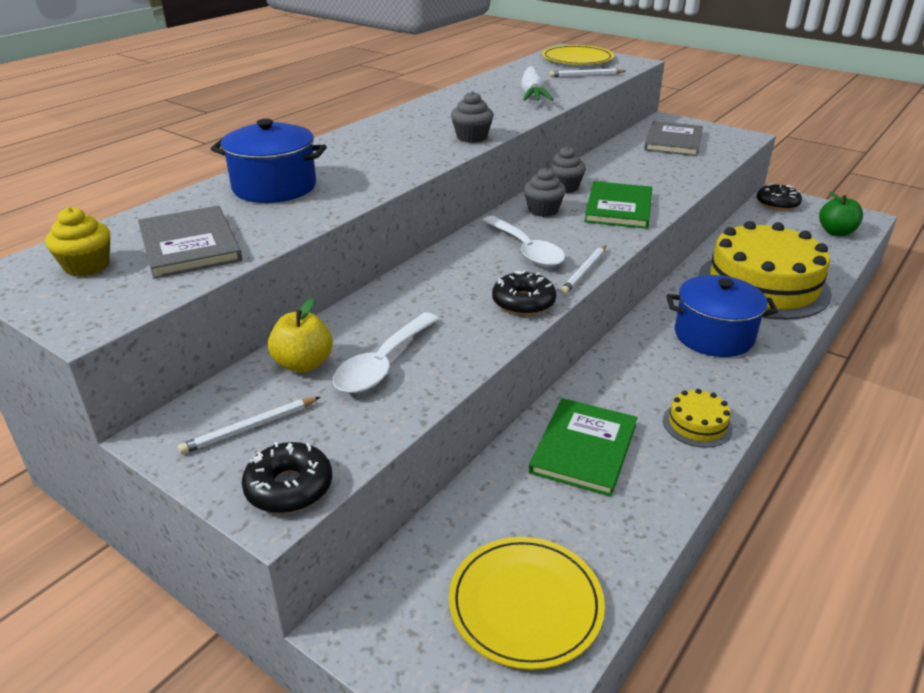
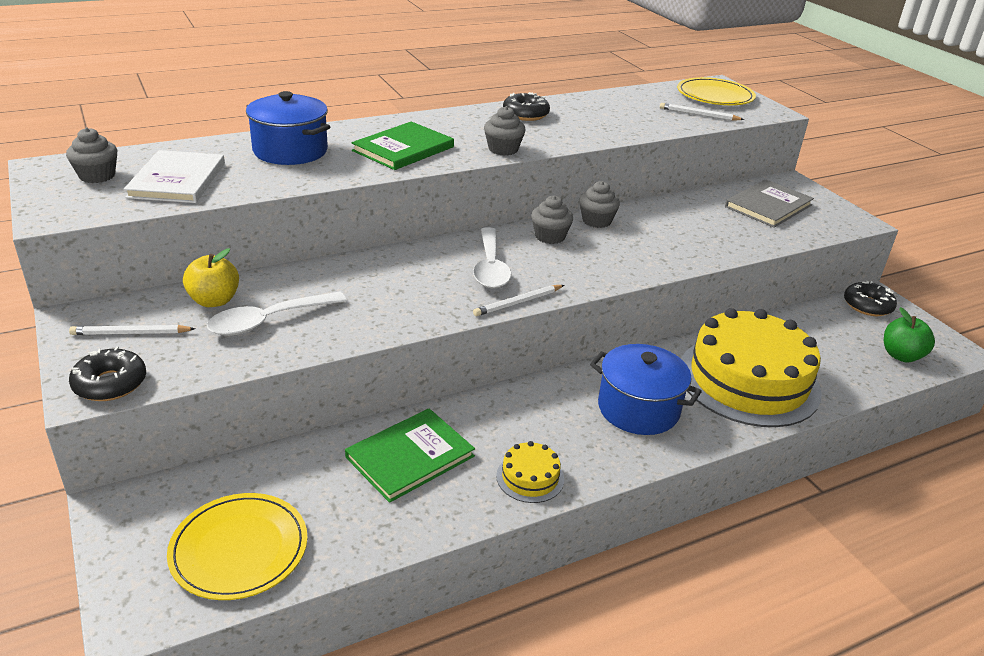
camera: 25 degrees right, 0 degrees up
(87, 266) = (97, 176): yellow cupcake -> grey cupcake
(189, 245) = (177, 180): grey book -> white book
(523, 302) = (433, 311): black donut -> black donut (525, 114)
(532, 95) = (616, 122): white carrot -> none
(618, 208) = (624, 255): green book -> green book (403, 149)

